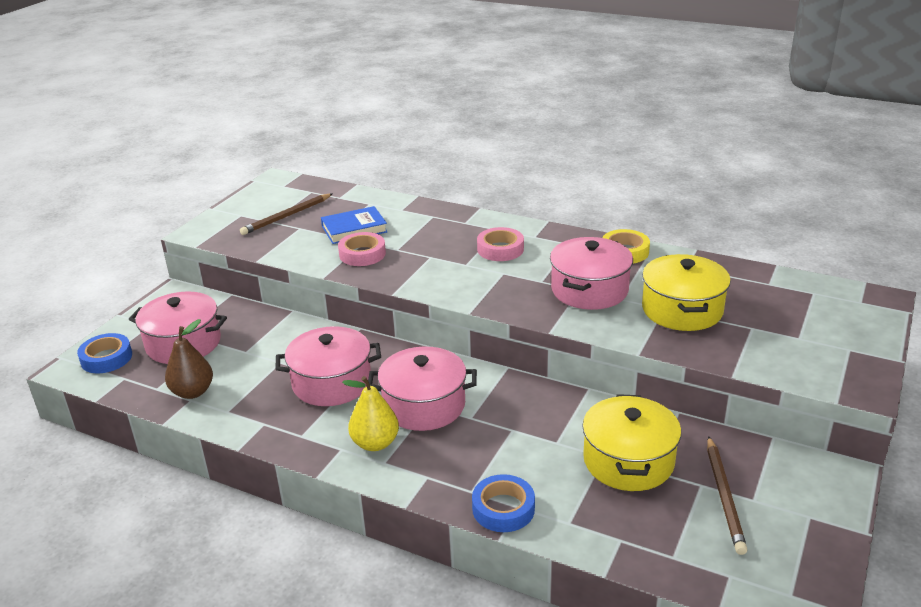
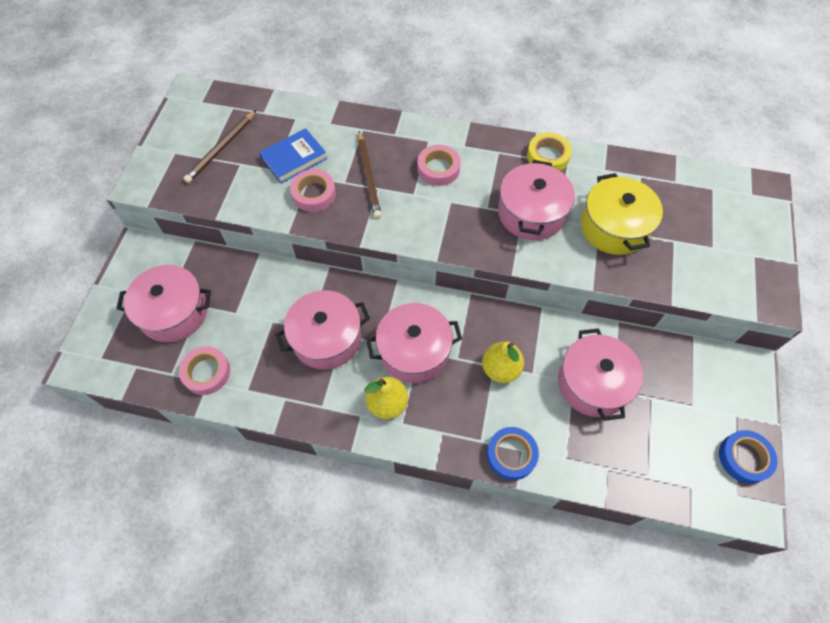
camera: 15 degrees left, 30 degrees up
(106, 358) = (108, 344): blue tape -> blue tape (744, 458)
(192, 392) = (206, 372): brown pear -> pink tape
(519, 433) = (500, 369): none -> yellow pear
(628, 461) = (593, 383): yellow pot -> pink pot
(724, 496) = (672, 407): brown pencil -> brown pencil (369, 176)

